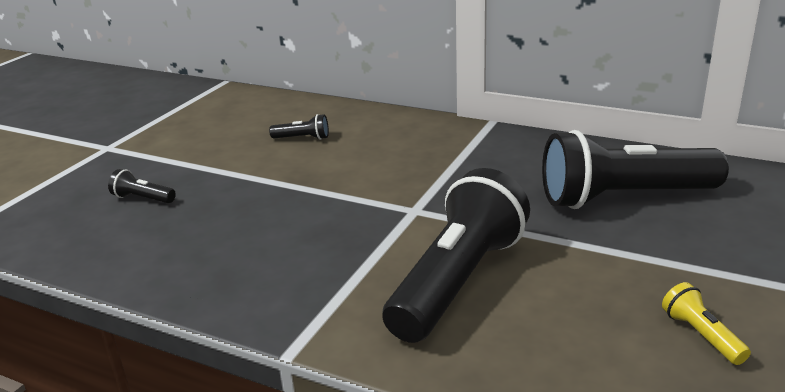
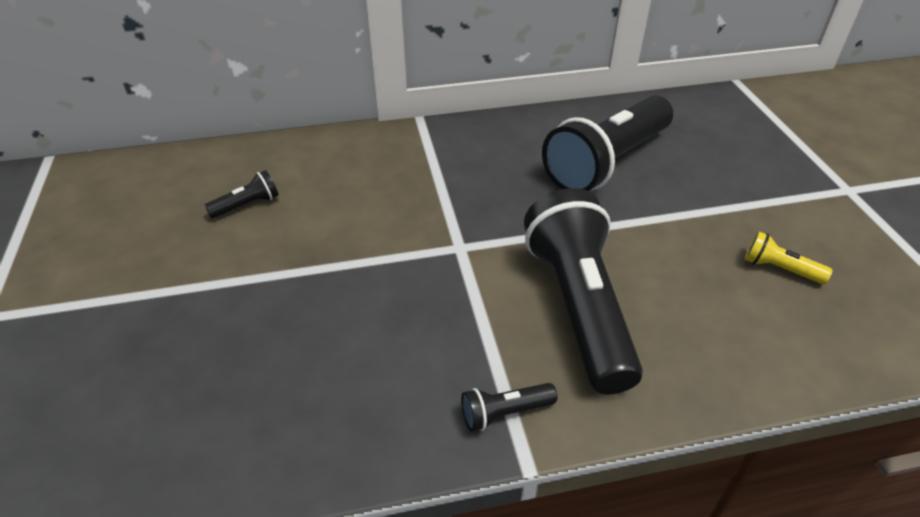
camera: 40 degrees left, 15 degrees up
(143, 198) = (136, 369): black flashlight -> black flashlight (504, 413)

